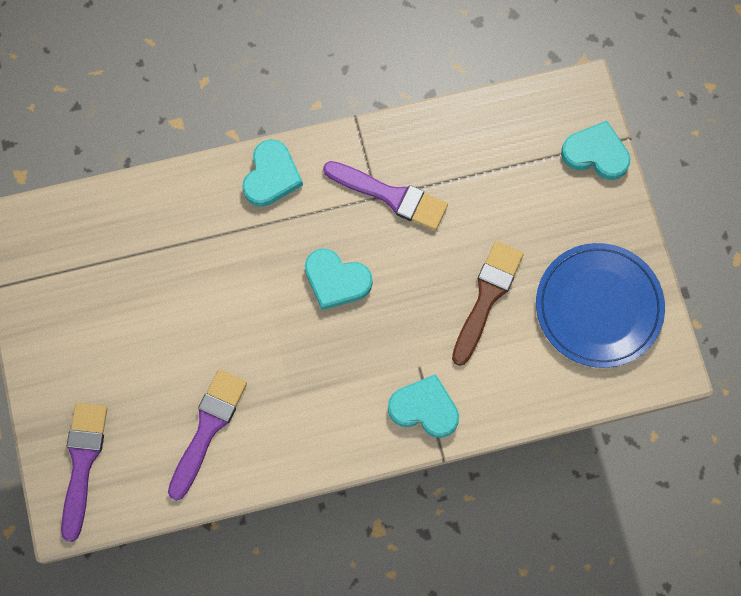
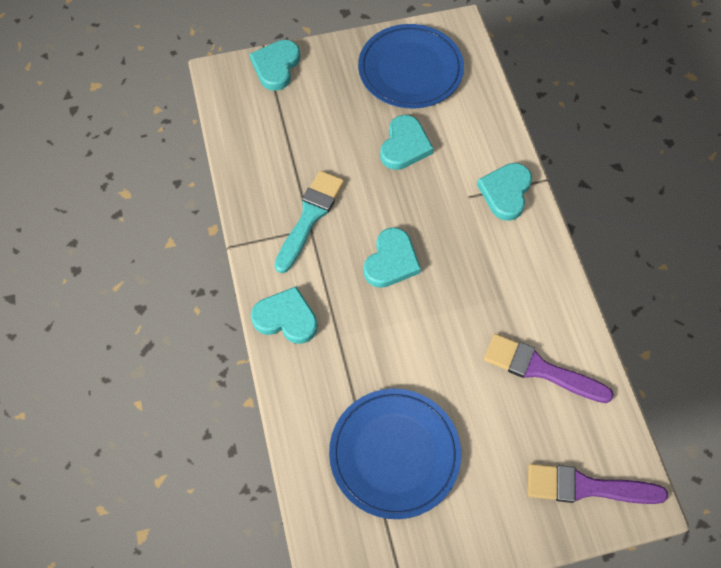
camera: 90 degrees left, 10 degrees down
(125, 280) = (394, 454): none -> blue plate
(391, 196) = (310, 217): purple brush -> turquoise brush
(487, 297) = (404, 146): brown brush -> turquoise heart

